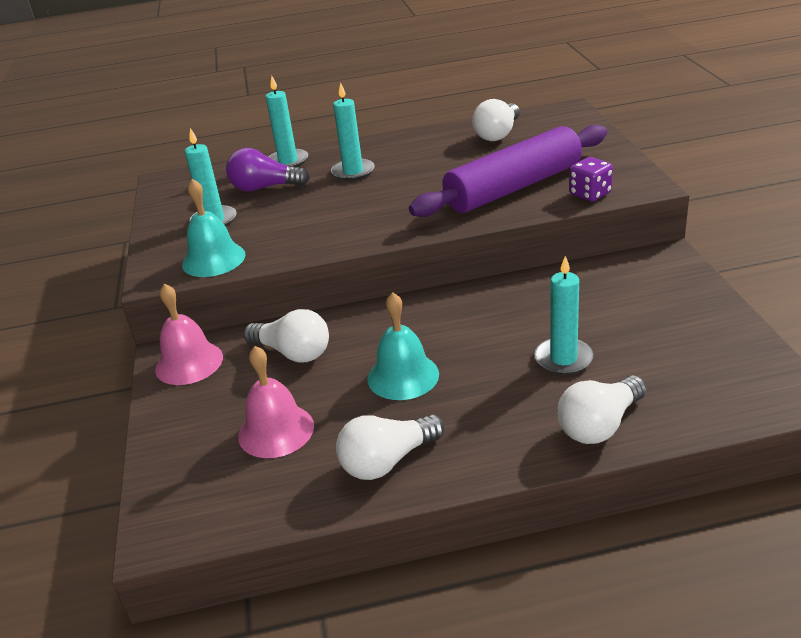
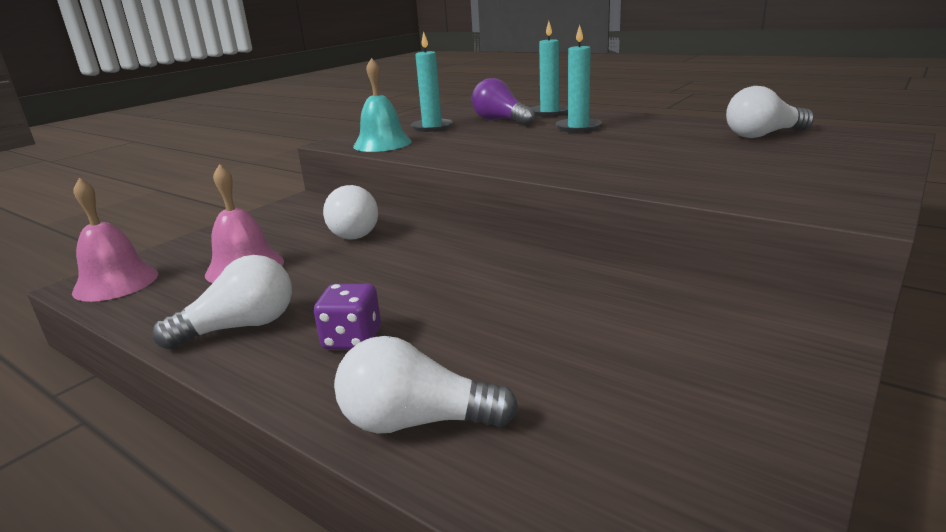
camera: 45 degrees right, 10 degrees down
(189, 363) = (300, 209): pink bell -> pink bell (116, 282)
(388, 461) = (240, 327): white light bulb -> white light bulb turned 135 degrees clockwise
(403, 376) = (374, 280): turquoise bell -> none
(514, 188) = (690, 171): purple rolling pin -> none
(563, 359) = (511, 343): turquoise candle -> none
(590, 194) = (765, 198): purple dice -> purple dice (352, 339)

